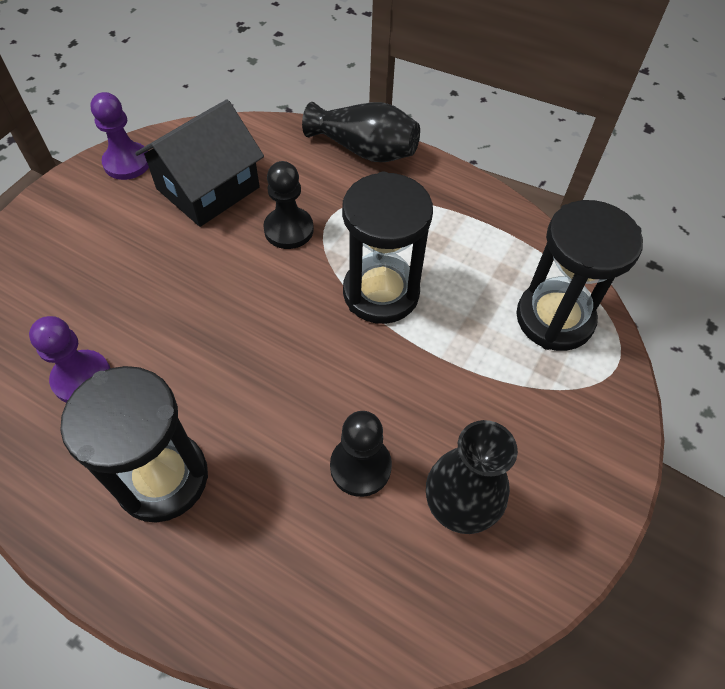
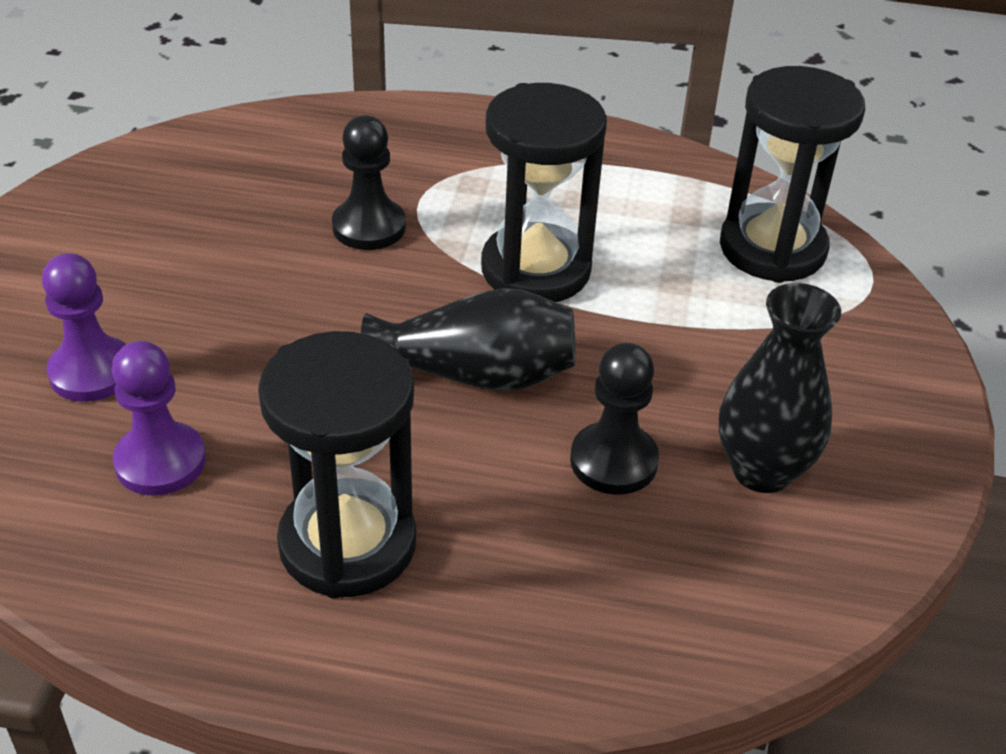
camera: 20 degrees left, 15 degrees down
(127, 163) = (81, 197): purple pawn -> purple pawn (92, 372)
(208, 188) = (224, 203): black house -> none
(364, 150) = (425, 118): black vase -> black vase (477, 374)

